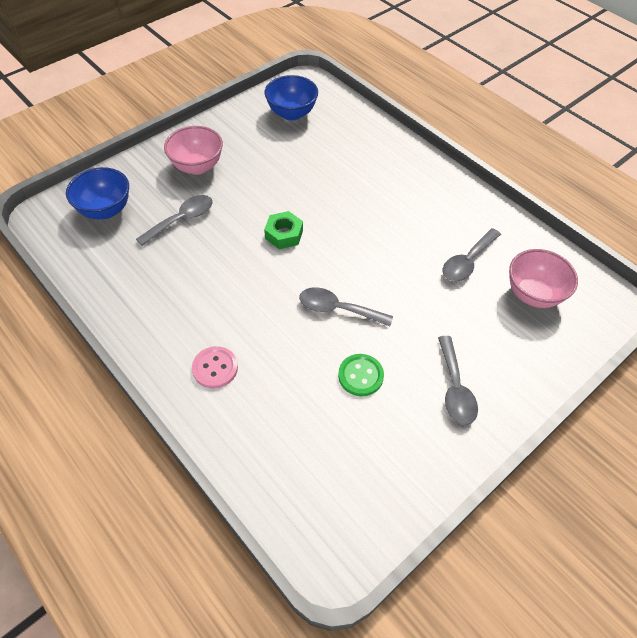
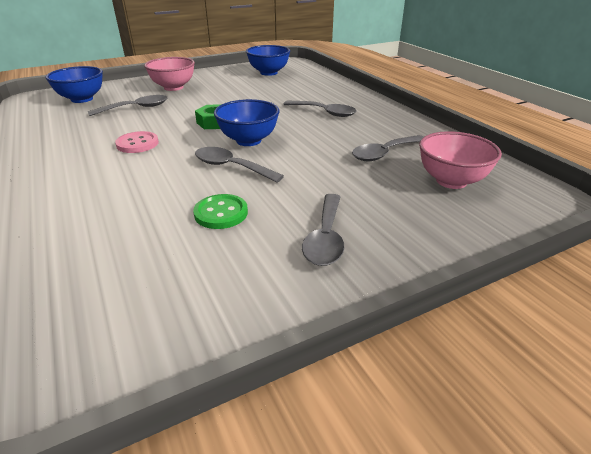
camera: 15 degrees right, 20 degrees down
(215, 368) = (77, 188): pink button -> pink button (137, 144)
(334, 262) = (248, 140): none -> blue bowl
(387, 195) = (324, 112): none -> grey spoon

